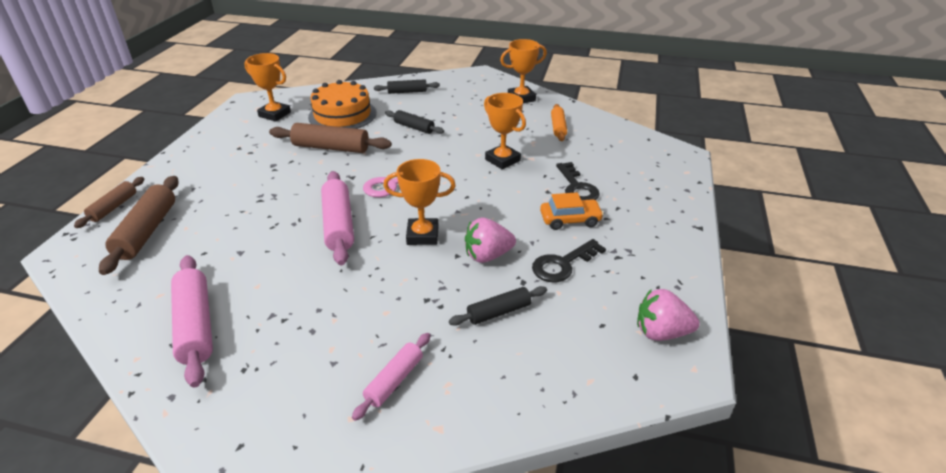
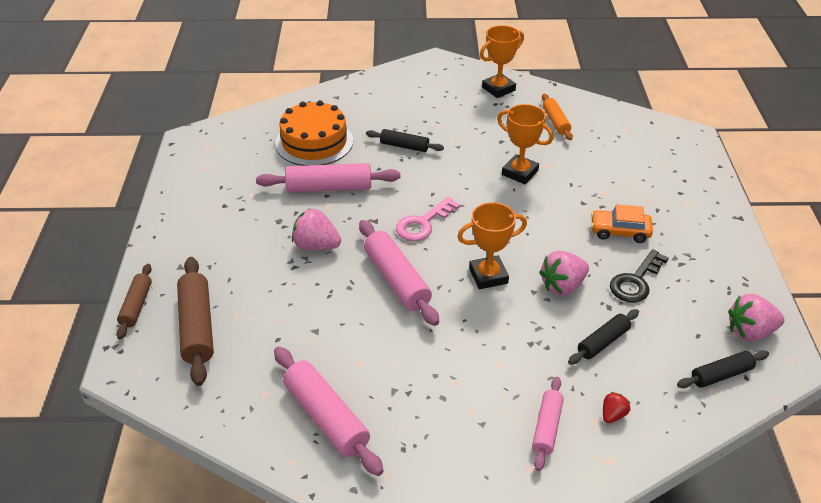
camera: 15 degrees left, 5 degrees up
(275, 114) = (235, 154): orange trophy -> none
(289, 187) = (316, 245): none -> pink strawberry
(331, 148) = (329, 188): brown rolling pin -> pink rolling pin
(407, 92) = (368, 99): black rolling pin -> black rolling pin (721, 375)
(469, 383) = (613, 415): none -> red strawberry
(570, 220) = (619, 231): orange car -> orange car turned 150 degrees counterclockwise
(577, 187) = (608, 192): black key -> none

